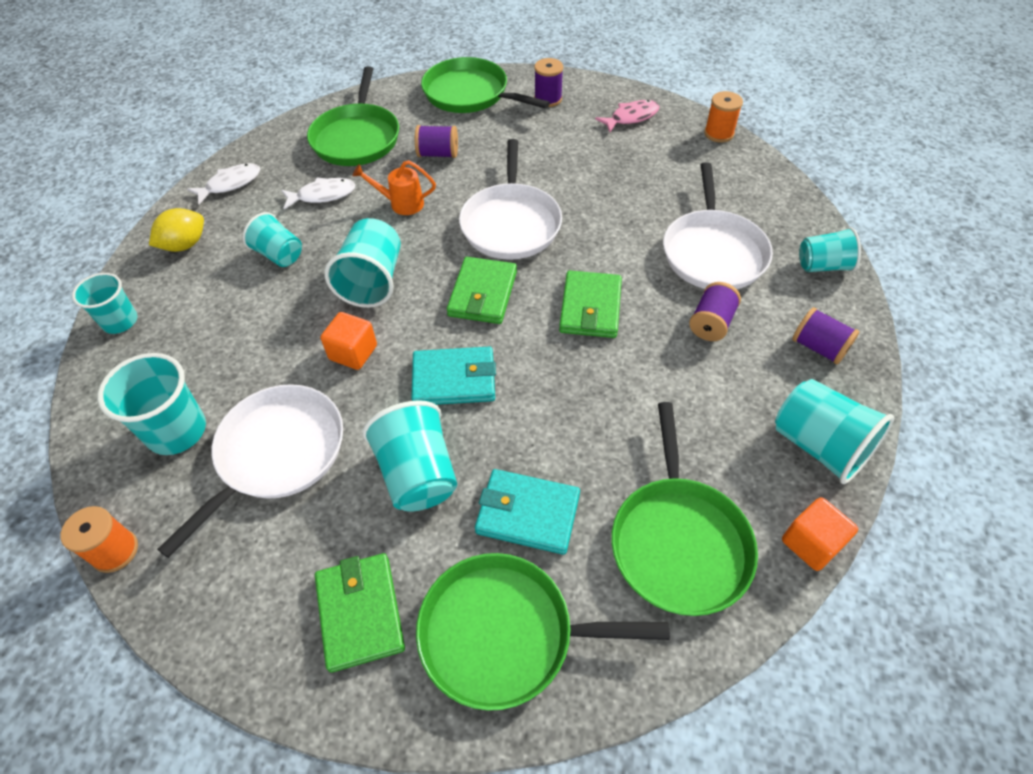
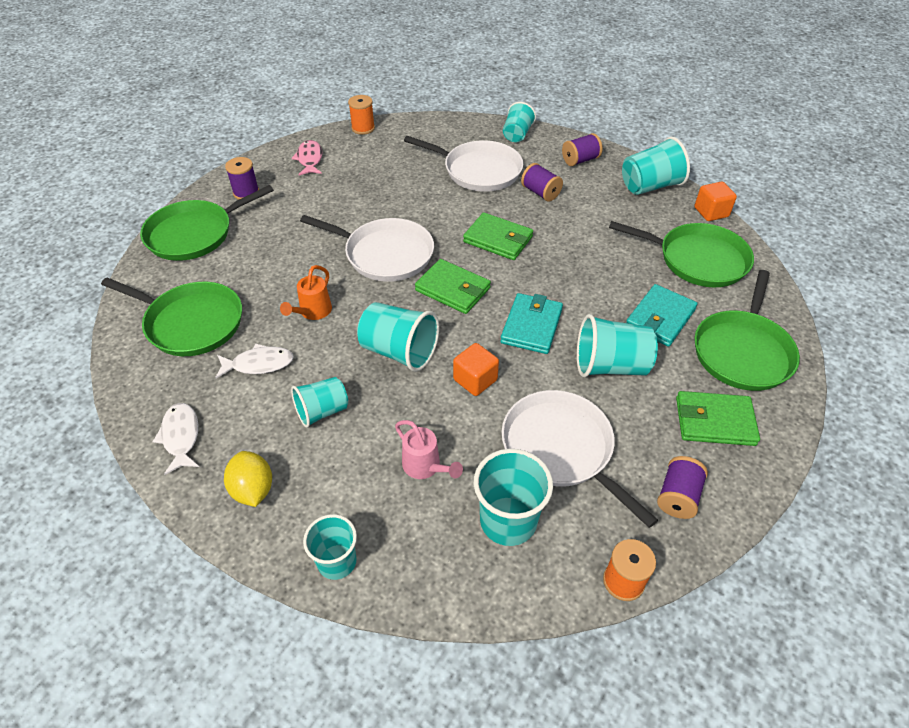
camera: 70 degrees left, 5 degrees down
(230, 347) = (425, 467): none -> pink watering can
(322, 195) = (259, 364): white fish -> white fish turned 75 degrees clockwise
(438, 154) = (263, 274): purple spool -> purple spool (677, 496)

